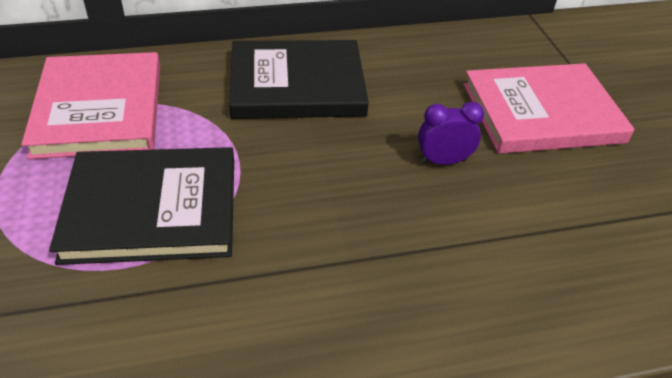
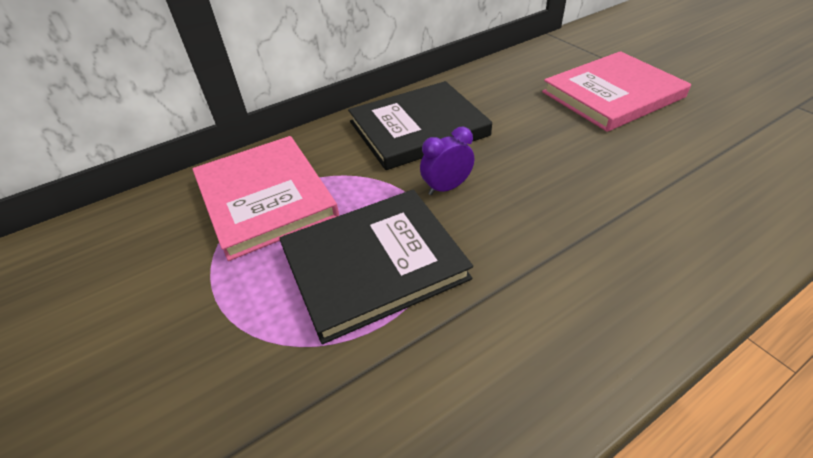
camera: 15 degrees left, 0 degrees up
(443, 161) = (574, 149): purple clock -> purple clock (446, 187)

